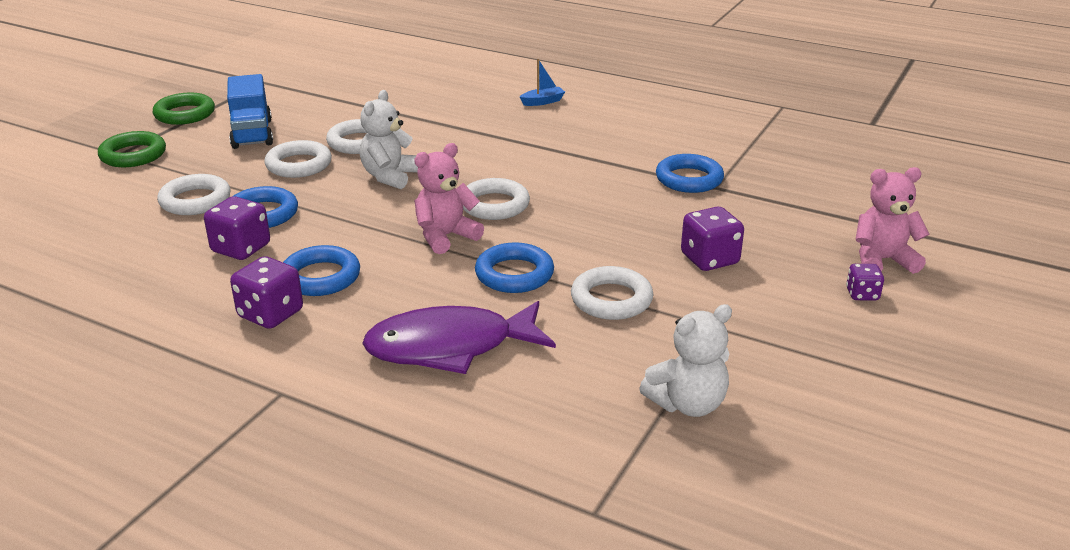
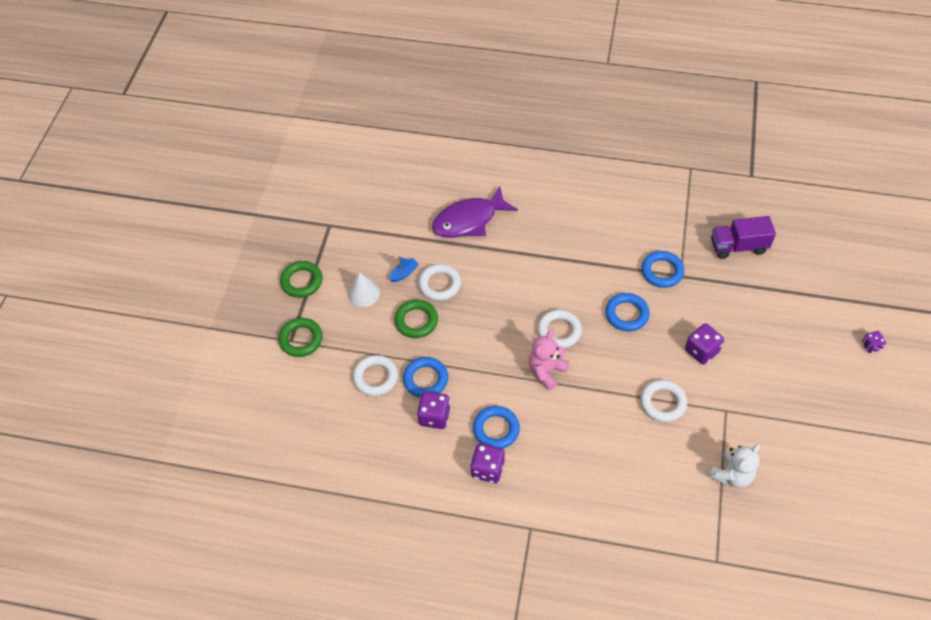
camera: 15 degrees left, 25 degrees up
(252, 134) = (363, 293): blue truck -> white cone
(299, 165) = (416, 321): white ring -> green ring
(390, 176) = (481, 318): white teddy bear -> none
(450, 347) = (597, 467): purple fish -> purple fish (469, 220)
(514, 274) = (601, 395): blue ring -> blue ring (626, 314)
(542, 102) = (535, 202): blue boat -> blue boat (404, 273)
(822, 176) = (738, 246): none -> purple truck
(862, 294) = (790, 360): purple dice -> purple dice (871, 346)
(882, 260) = (793, 325): pink teddy bear -> none

